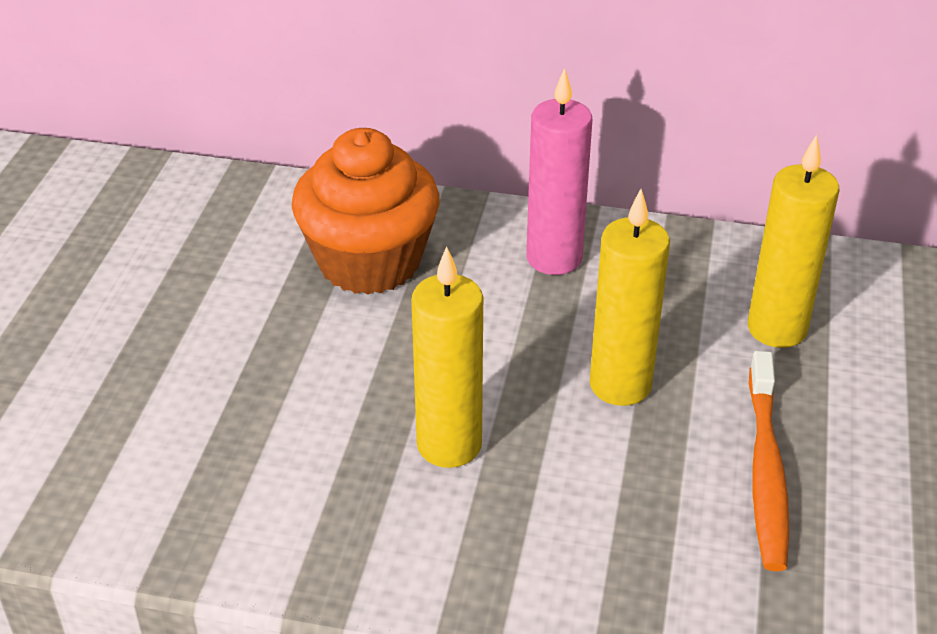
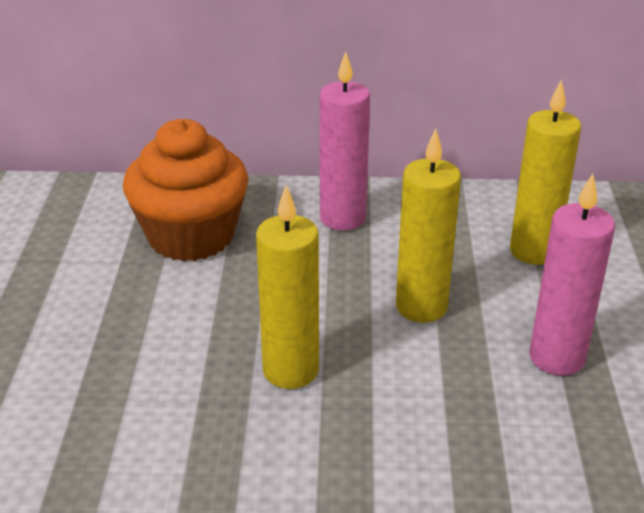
camera: 10 degrees left, 5 degrees down
(766, 470) = (557, 358): orange toothbrush -> pink candle

